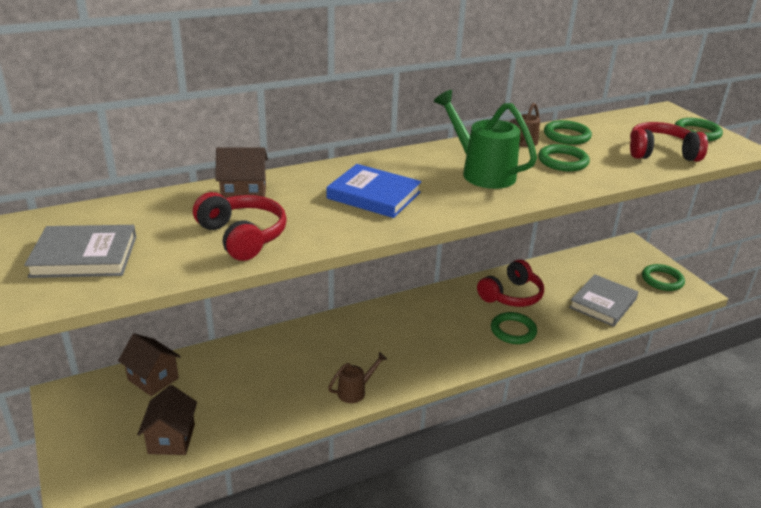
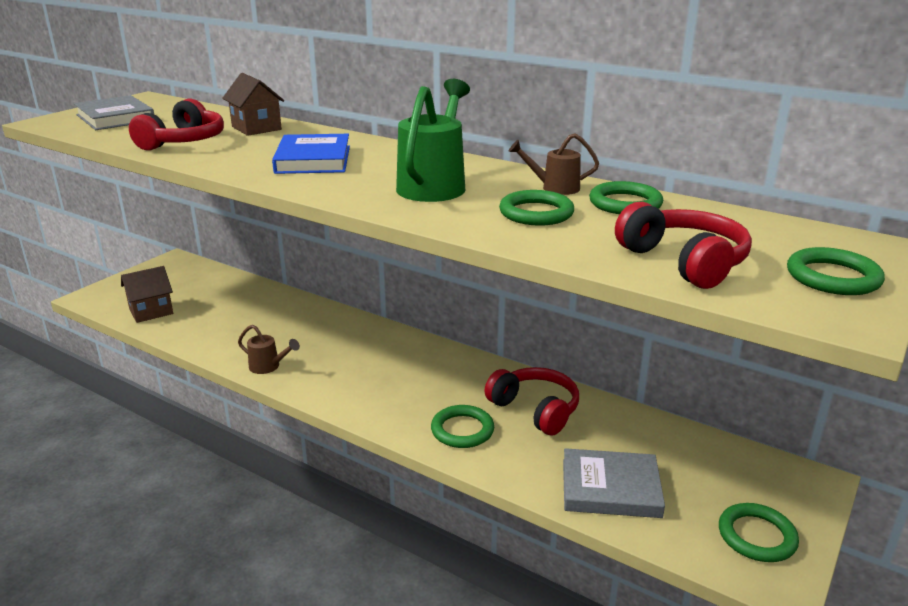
camera: 60 degrees right, 5 degrees down
(153, 379) = (215, 280): brown house -> none
(511, 295) = (535, 410): red headphones -> red headphones turned 150 degrees counterclockwise

